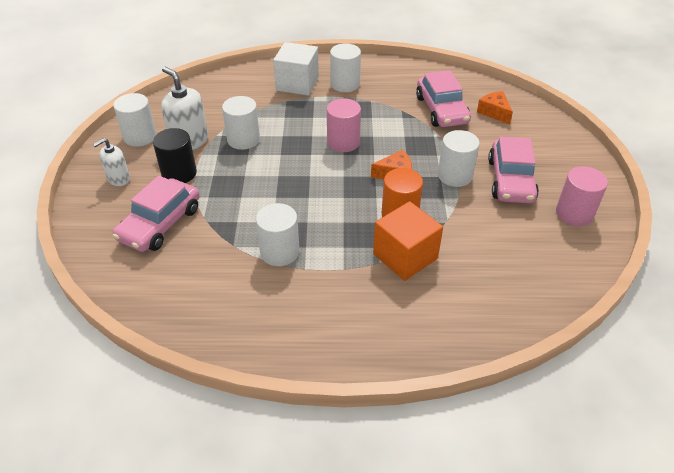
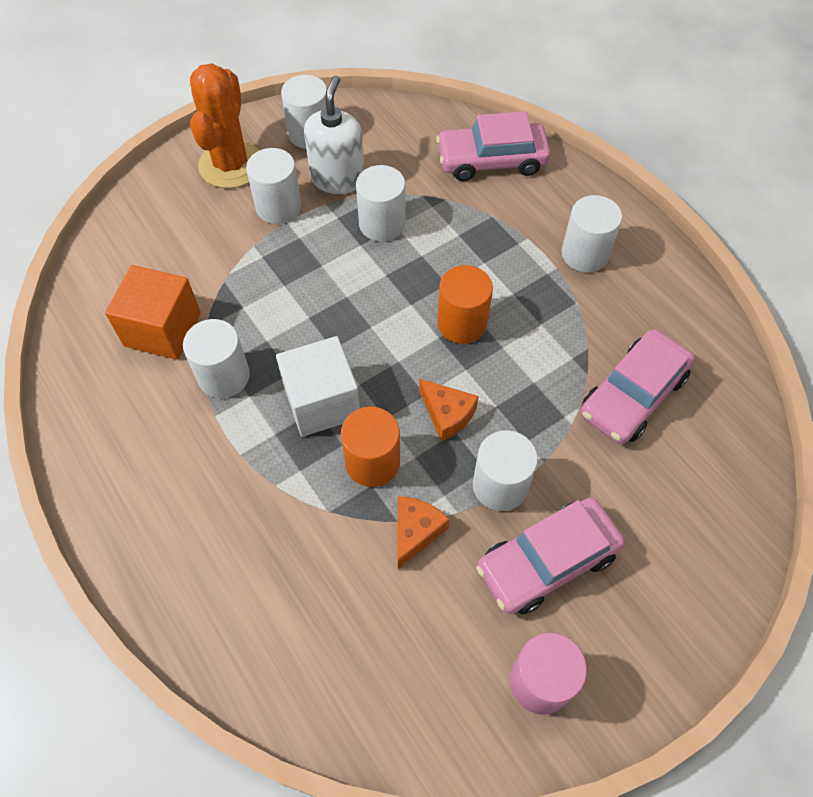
camera: 55 degrees right, 15 degrees up
(119, 179) = (231, 165): white soap dispenser -> orange cactus
(160, 224) = (191, 244): pink car -> pink car (491, 160)
(179, 173) = (278, 207): black cylinder -> white cylinder
(297, 84) = (537, 205): white cube -> white cube (322, 402)
(343, 142) = (462, 323): pink cylinder -> orange cylinder
(405, 256) = (303, 508): orange cube -> orange cube (162, 329)
(494, 112) = (690, 465): orange cheese -> orange cheese (415, 532)

